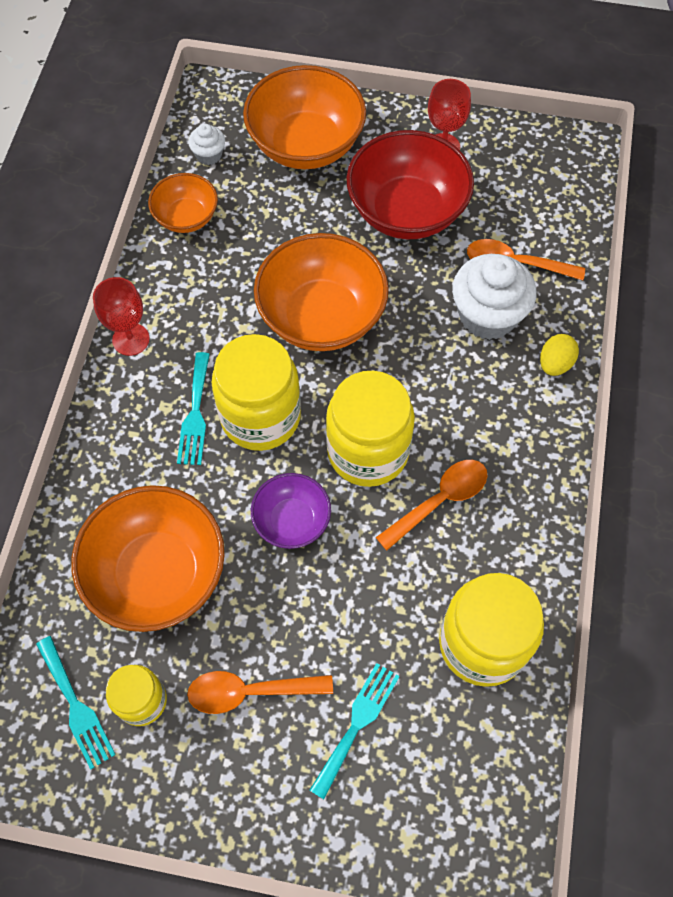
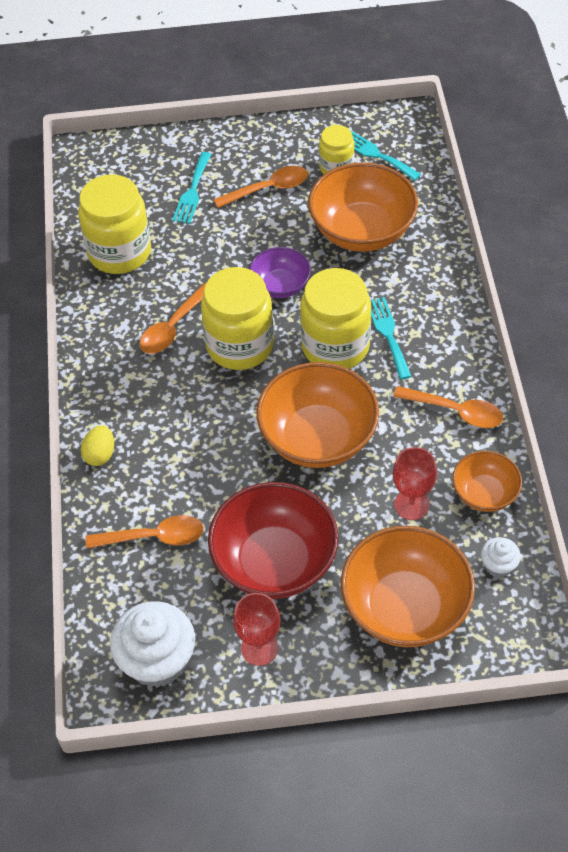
camera: 165 degrees right, 10 degrees down
(131, 339) = (472, 374): red goblet -> red goblet (411, 505)
(170, 304) = (455, 411): none -> orange spoon
(487, 315) = (169, 480): white cupcake -> white cupcake (157, 661)

